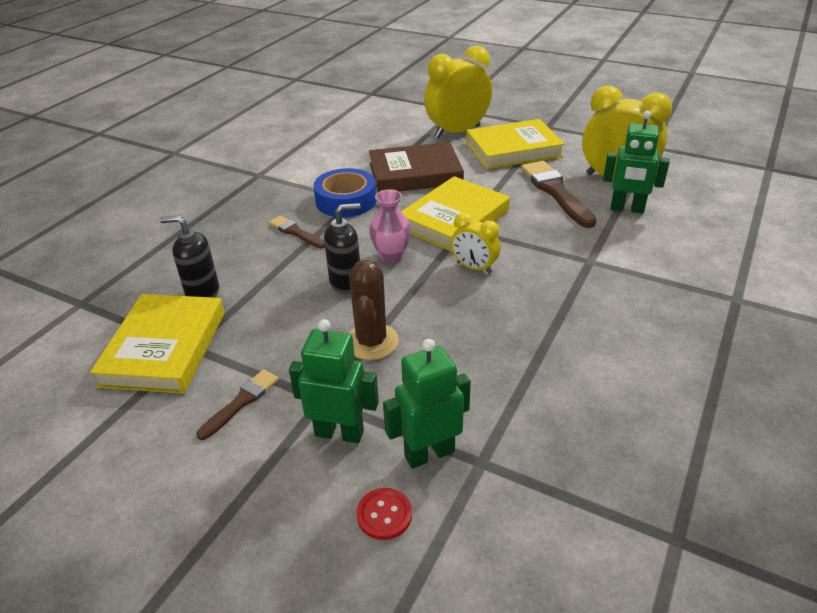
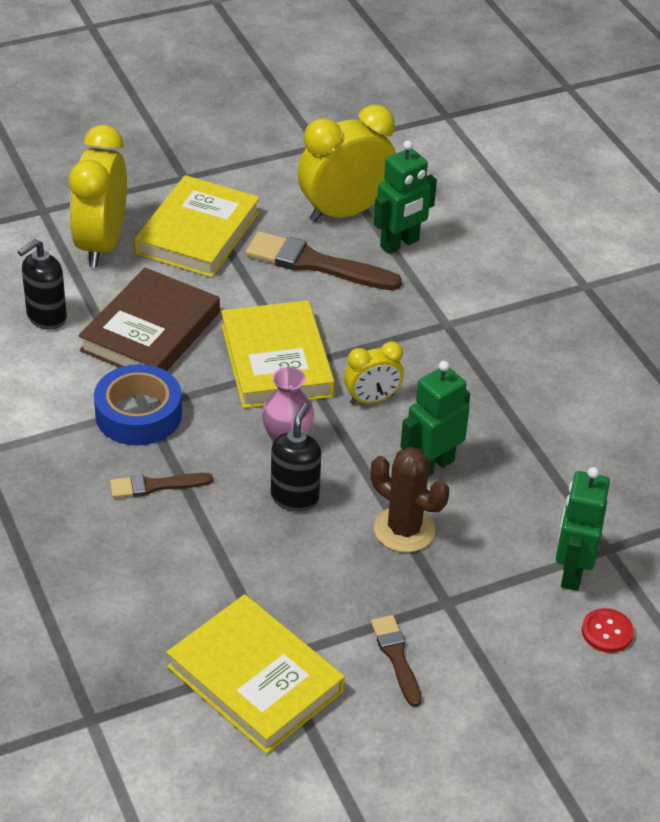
camera: 55 degrees left, 5 degrees up
(202, 293) = (188, 611): black soap dispenser -> black soap dispenser (46, 317)
(339, 433) = (498, 612): green robot -> green robot (432, 465)

